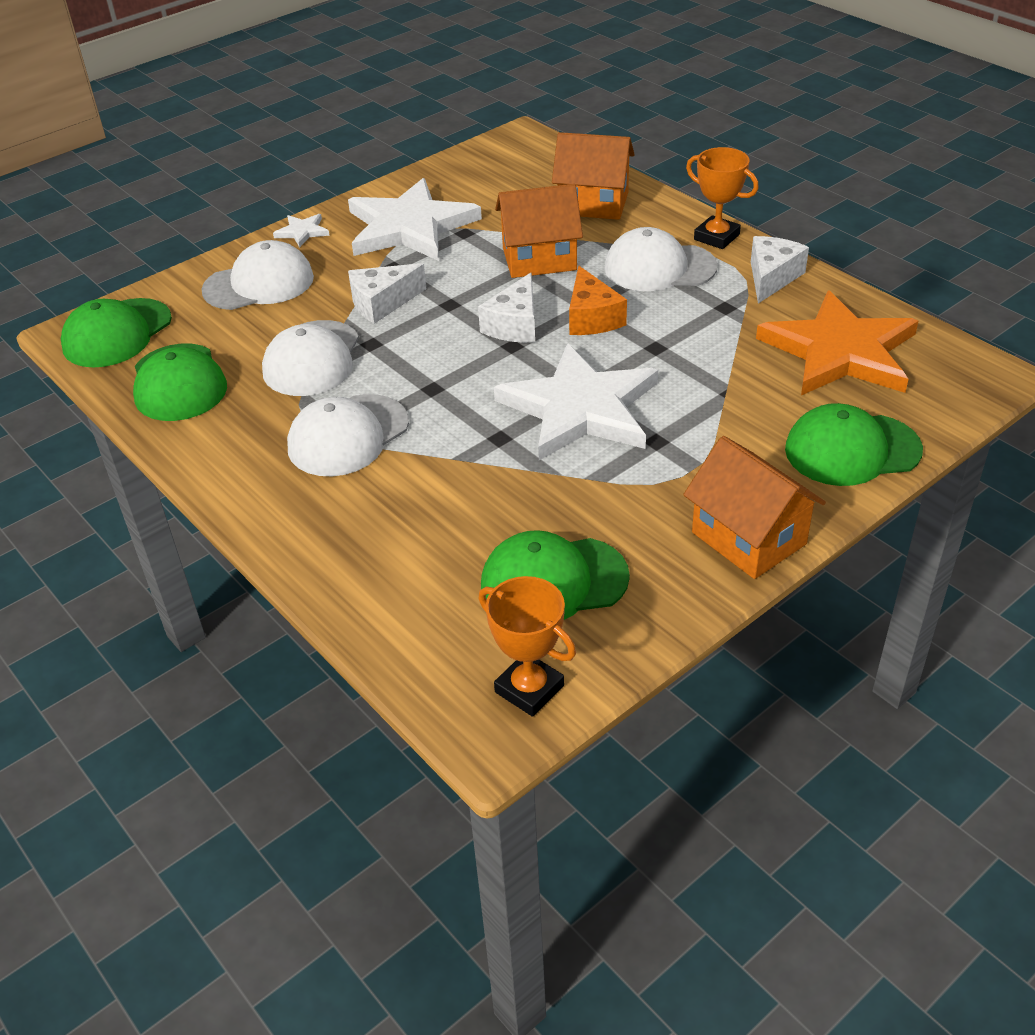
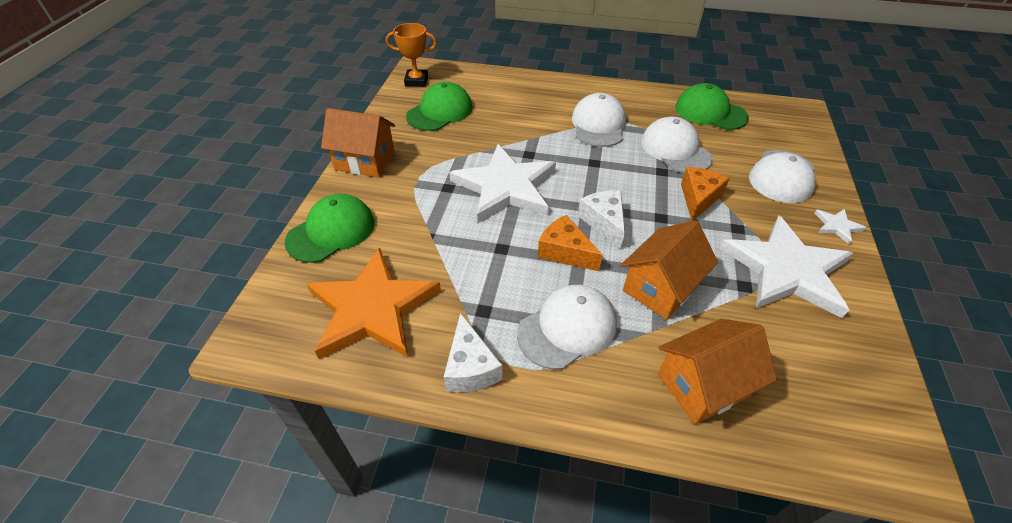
camera: 140 degrees right, 5 degrees up
(117, 333) = (784, 119): green cap -> none
(382, 303) = (698, 198): white cheese -> orange cheese
(716, 237) = (556, 399): orange trophy -> none

